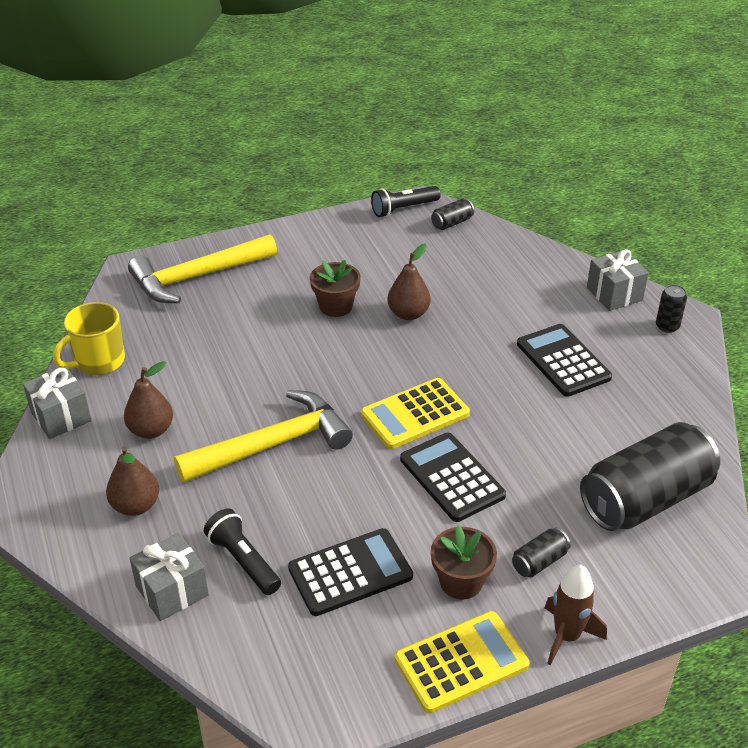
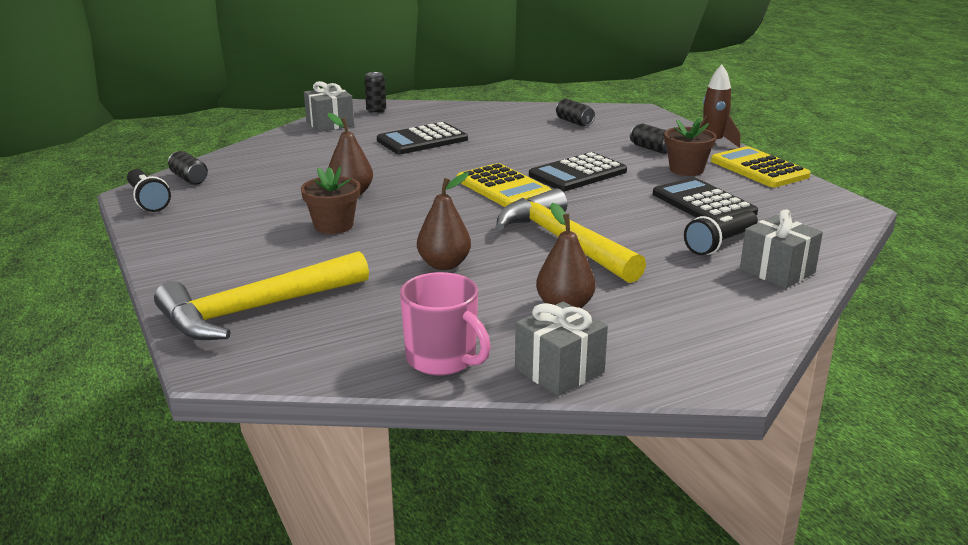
camera: 95 degrees left, 15 degrees down
(98, 361) = (443, 359): yellow mug -> pink mug
(136, 506) = (683, 301): brown pear -> brown pear (444, 264)
(197, 277) = (255, 310): yellow hammer -> yellow hammer turned 90 degrees clockwise
(645, 499) = (574, 122): black can -> black can, size x0.41

